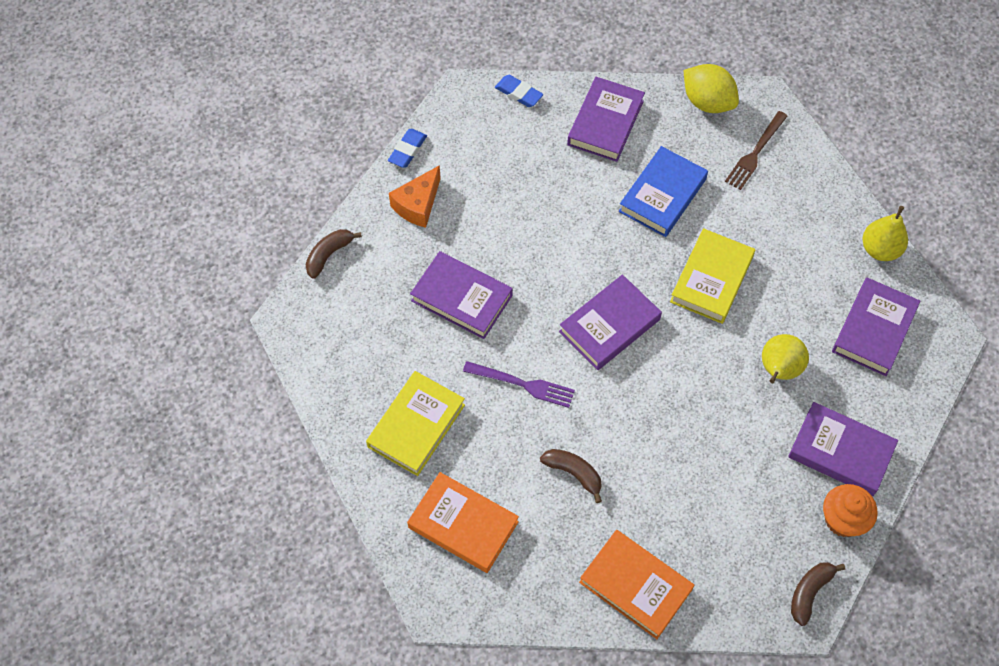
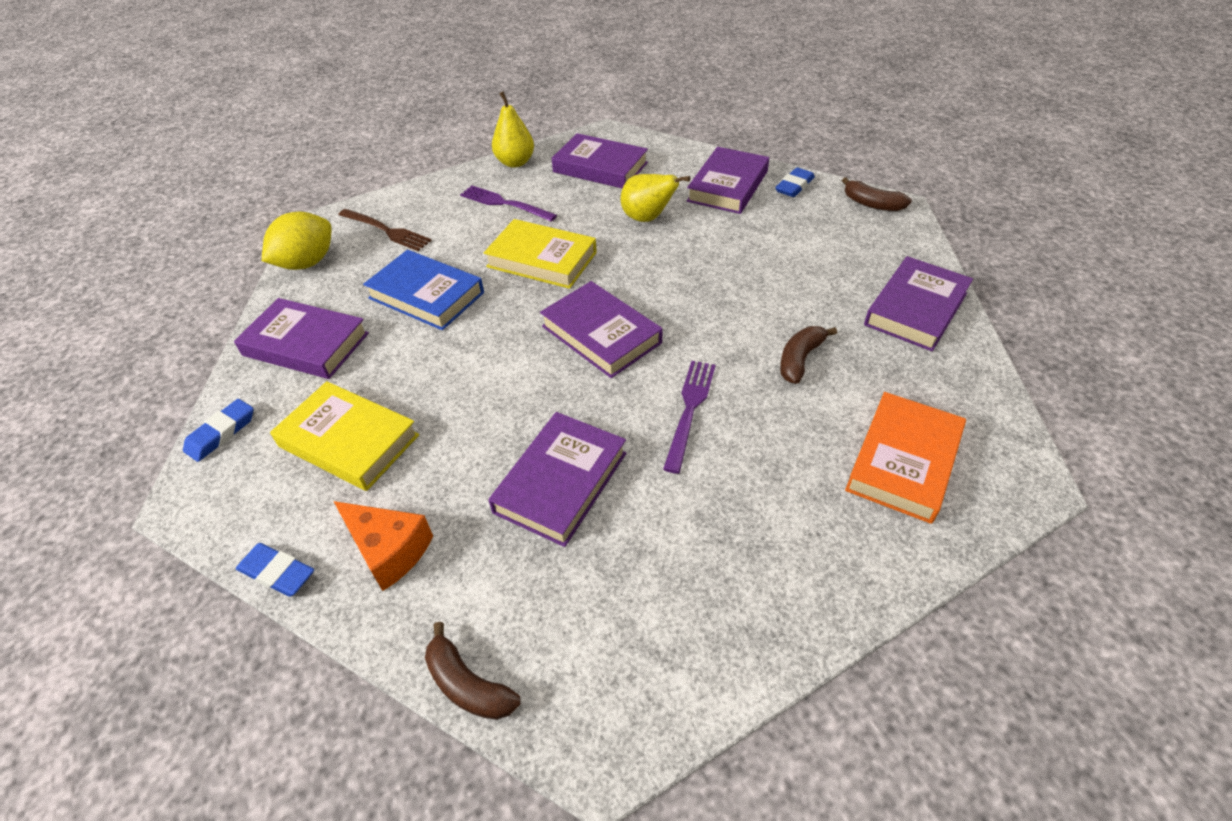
camera: 90 degrees left, 15 degrees down
(416, 426) = (773, 525): yellow book -> yellow book (349, 441)
(635, 586) = (916, 309): orange book -> purple book
(802, 244) = (504, 203): none -> purple fork
(843, 519) = (794, 186): orange cupcake -> blue eraser

